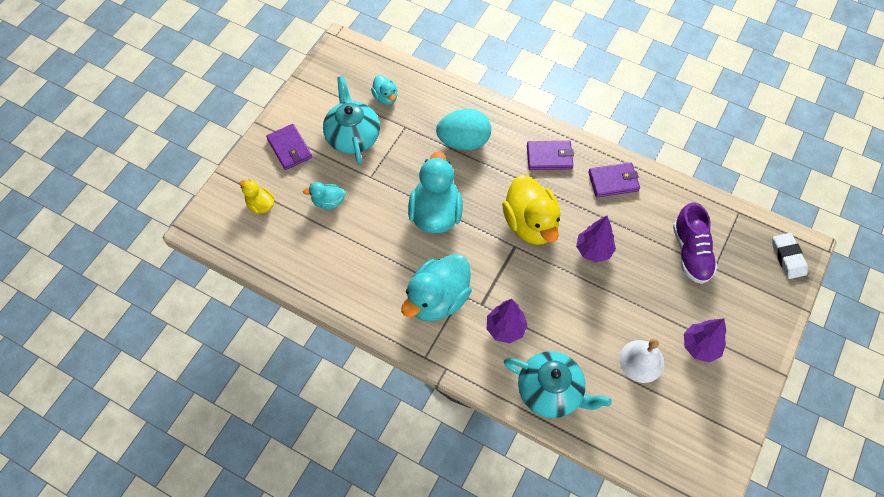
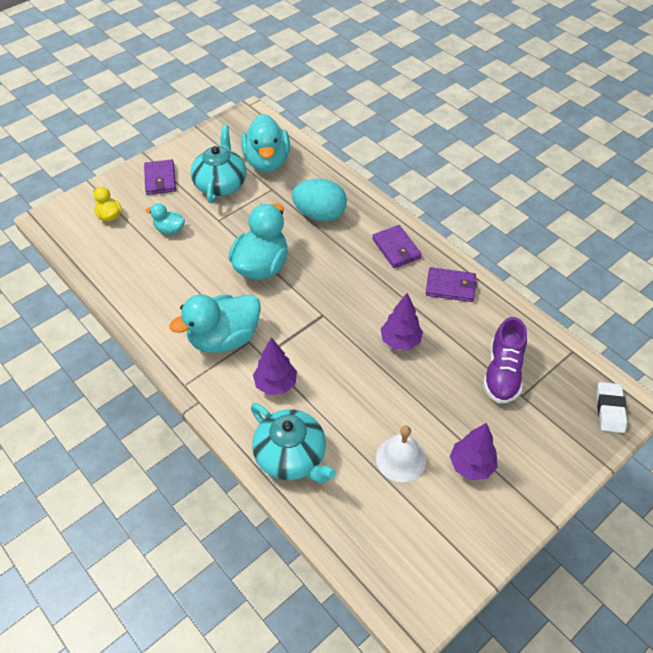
camera: 20 degrees right, 10 degrees down
(385, 97) = (267, 162): turquoise duck -> turquoise duck, size x2.01
(530, 224) = (348, 300): yellow duck -> none
(549, 157) = (396, 248): purple wallet -> purple wallet turned 45 degrees clockwise

